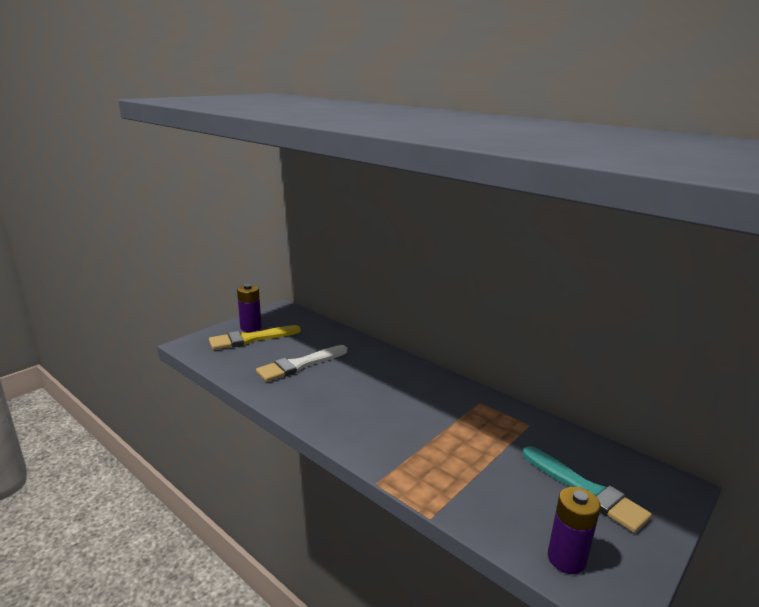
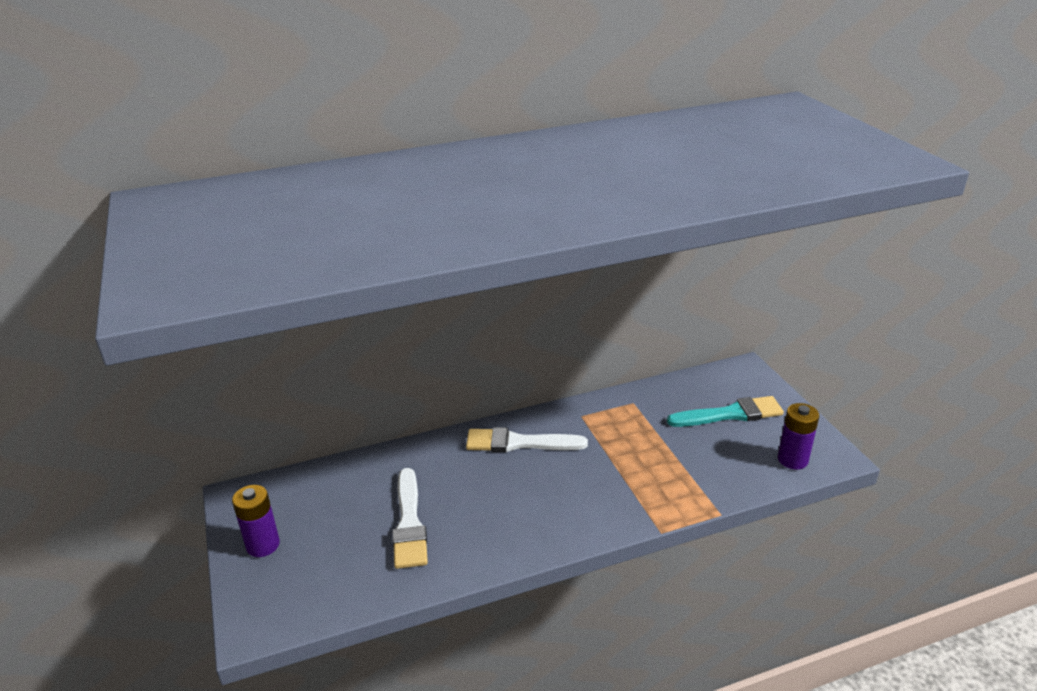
camera: 60 degrees left, 10 degrees up
(250, 339) = (298, 553): yellow brush -> none
(416, 383) = (519, 443): none -> white brush

